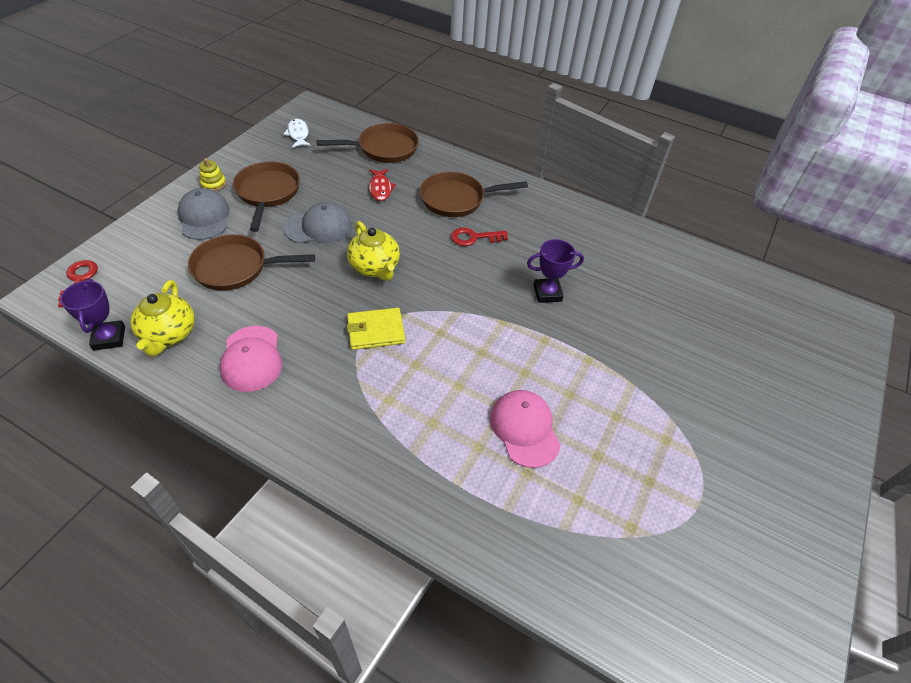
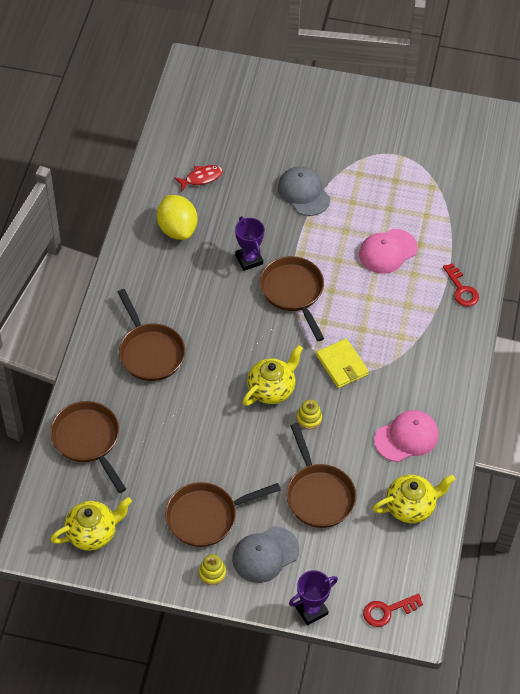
camera: 105 degrees left, 5 degrees up
(109, 338) = (434, 547): purple trophy -> purple trophy (311, 610)
(298, 134) = (93, 533): white fish -> yellow teapot
(318, 227) = (238, 452): grey cap -> grey cap (303, 193)
(324, 285) = (309, 418): none -> yellow stacking toy
(380, 189) = (159, 421): red fish -> red fish (201, 178)
(474, 237) = (201, 325): red key -> red key (461, 289)
(491, 317) = (293, 292): none -> brown pan
(602, 249) = (177, 229): none -> yellow lemon

